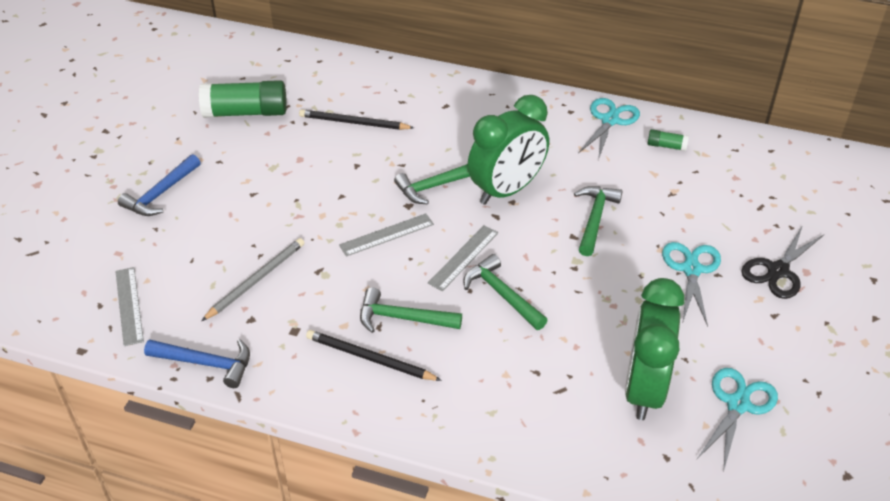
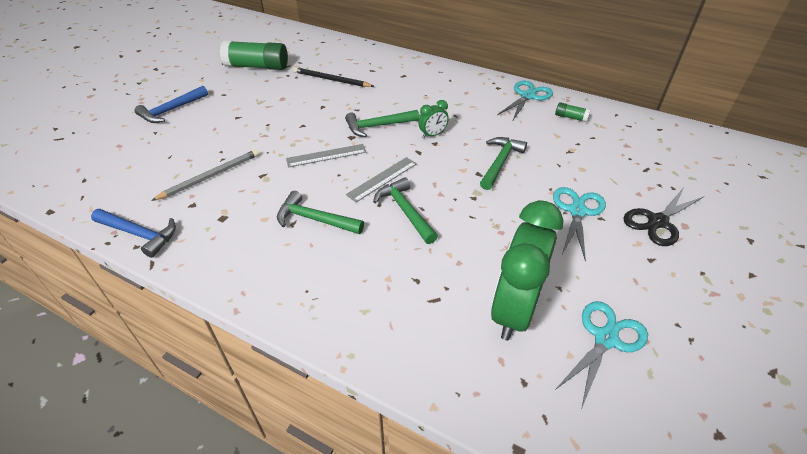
camera: 10 degrees right, 0 degrees up
(129, 305) = (105, 183): grey ruler -> none
(370, 358) = (274, 248): black pencil -> none
(506, 190) = (432, 135): green clock -> green clock, size x0.44

